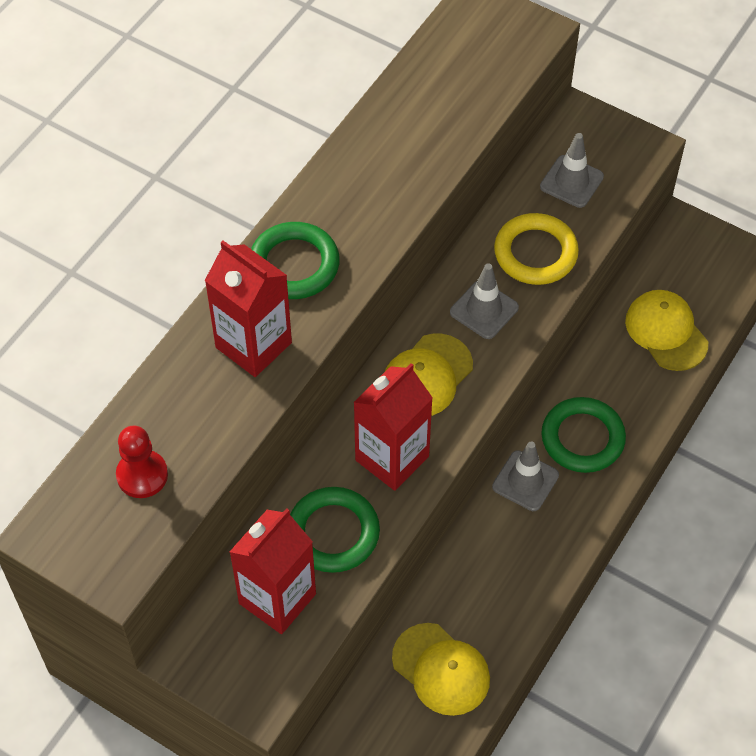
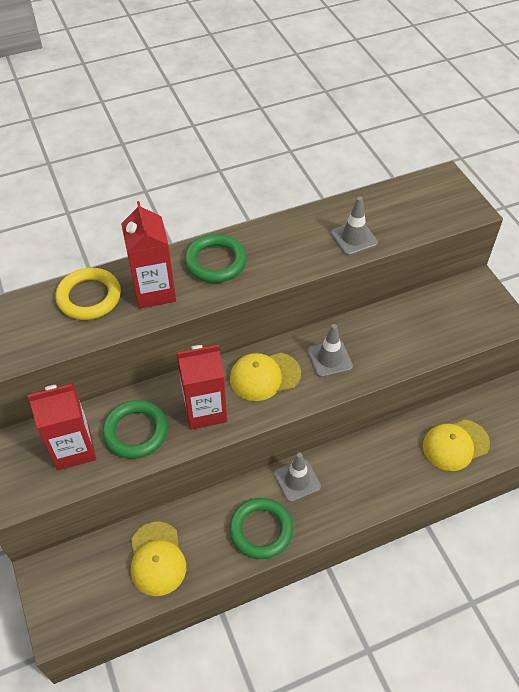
camera: 35 degrees right, 5 degrees down
(142, 475) = (32, 325): red pawn -> none
(535, 253) = (388, 344): yellow ring -> yellow ring (89, 297)
(571, 182) = (444, 316): grey traffic cone -> grey traffic cone (354, 238)
(582, 438) = (352, 476): green ring -> green ring (261, 530)
(666, 332) = (455, 445): yellow cap -> yellow cap turned 120 degrees counterclockwise

